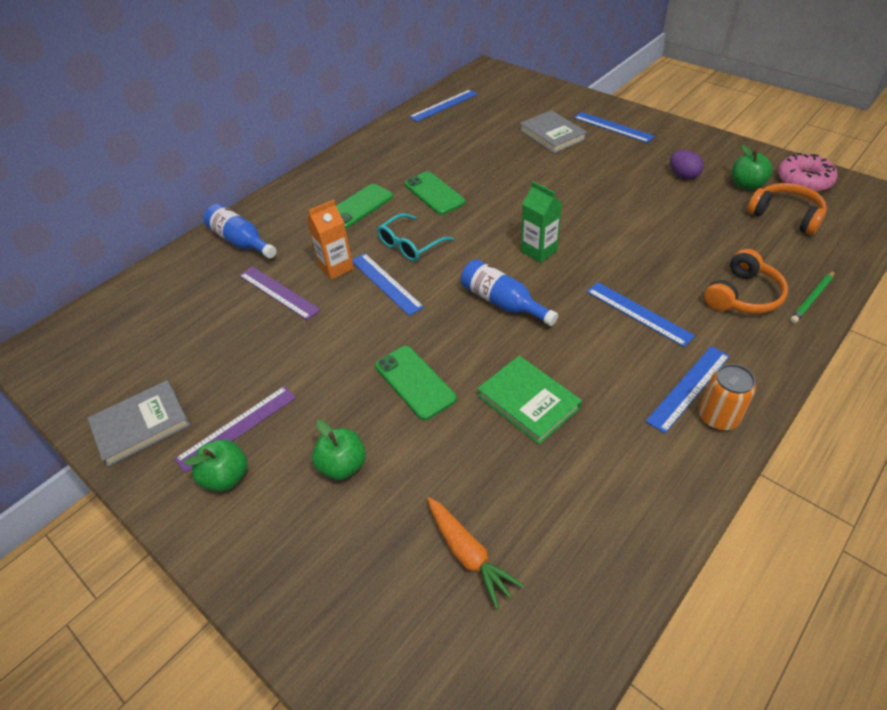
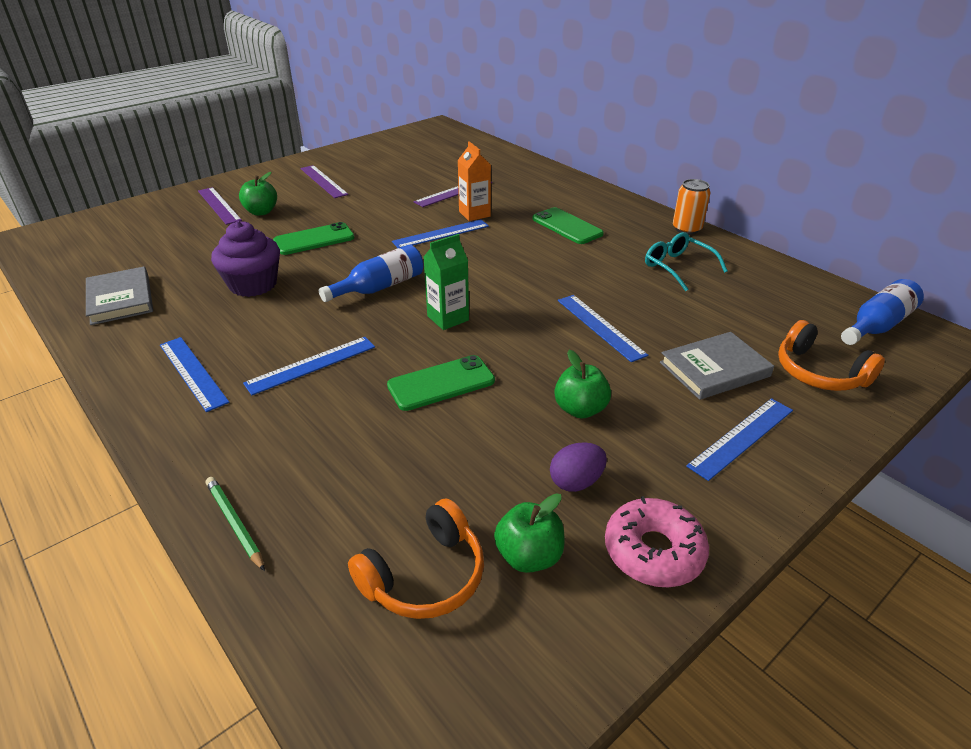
camera: 95 degrees right, 10 degrees down
(141, 425) = (349, 156): grey book -> grey book (120, 299)
(226, 477) = (286, 179): green apple -> green apple (580, 409)
(241, 241) = (529, 178): blue bottle -> blue bottle (877, 325)
(323, 531) = (219, 205): none -> purple ruler
(410, 245) = (492, 248): turquoise glasses -> turquoise glasses (678, 267)
(434, 193) = (580, 266): green phone -> green phone (441, 383)
(444, 105) = (798, 289): blue ruler -> blue ruler (600, 327)
(468, 554) = (153, 248): orange carrot -> none
(528, 401) = (253, 284): green book -> purple cupcake
(718, 417) = (146, 381): orange can -> orange can (686, 229)
(743, 295) = (284, 456): orange headphones -> orange headphones (819, 372)
(804, 180) = (523, 658): pink donut -> pink donut (653, 551)

